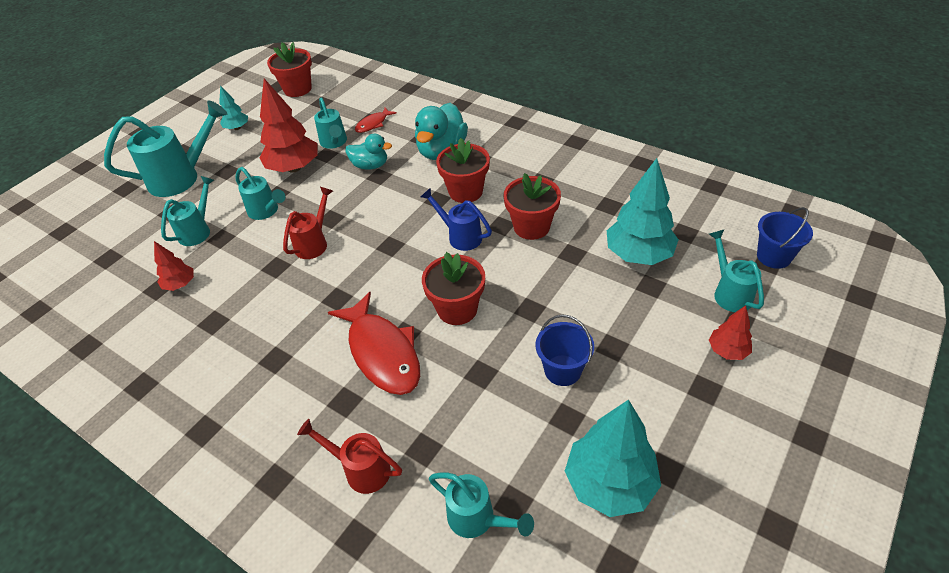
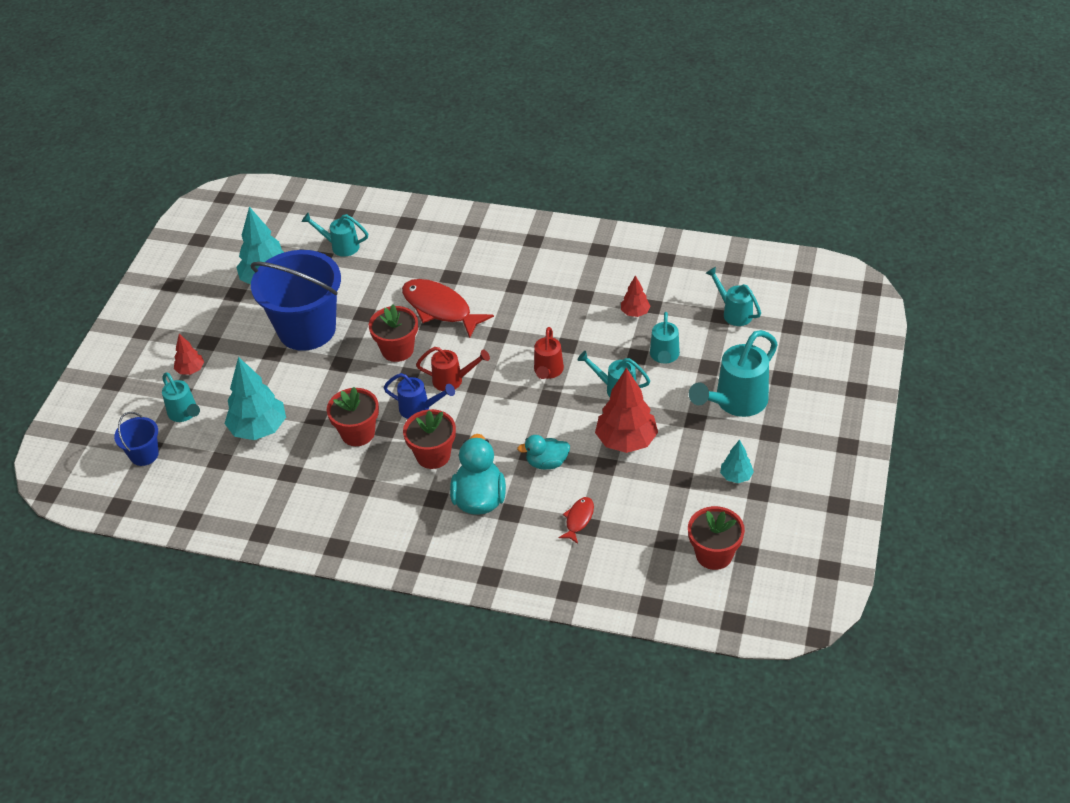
camera: 160 degrees right, 0 degrees up
(334, 143) = (606, 482): turquoise watering can -> turquoise watering can (733, 312)
(361, 469) = (419, 248): red watering can -> red watering can (453, 380)
(562, 370) = (307, 329): blue bucket -> blue bucket, size x2.18

